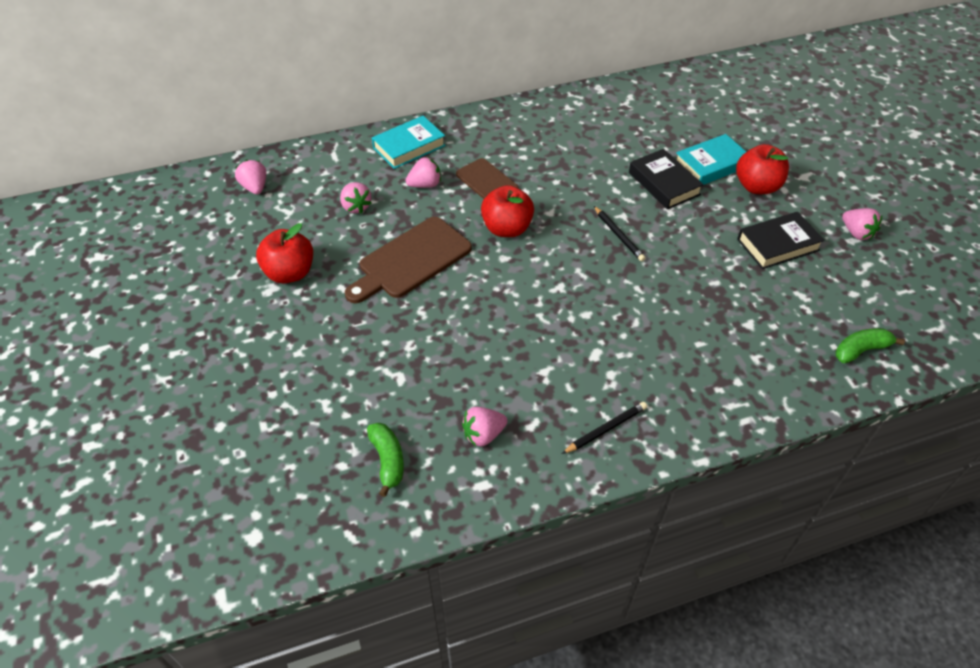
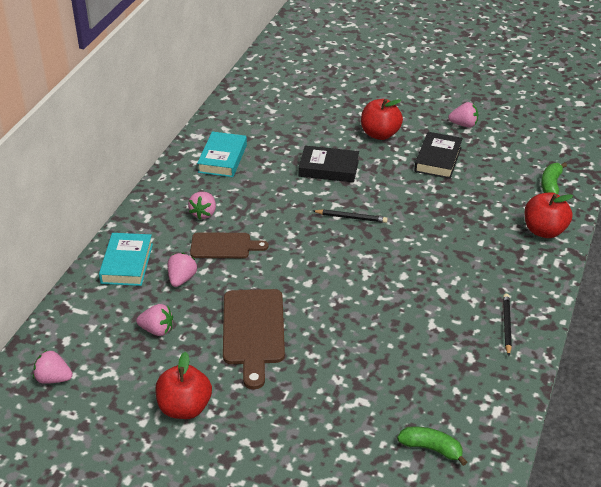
camera: 50 degrees left, 10 degrees down
(483, 434) = (456, 386): pink strawberry -> pink strawberry (204, 213)
(507, 228) = (281, 264): red apple -> red apple (544, 231)
(711, 165) = (337, 139): turquoise book -> turquoise book (222, 158)

